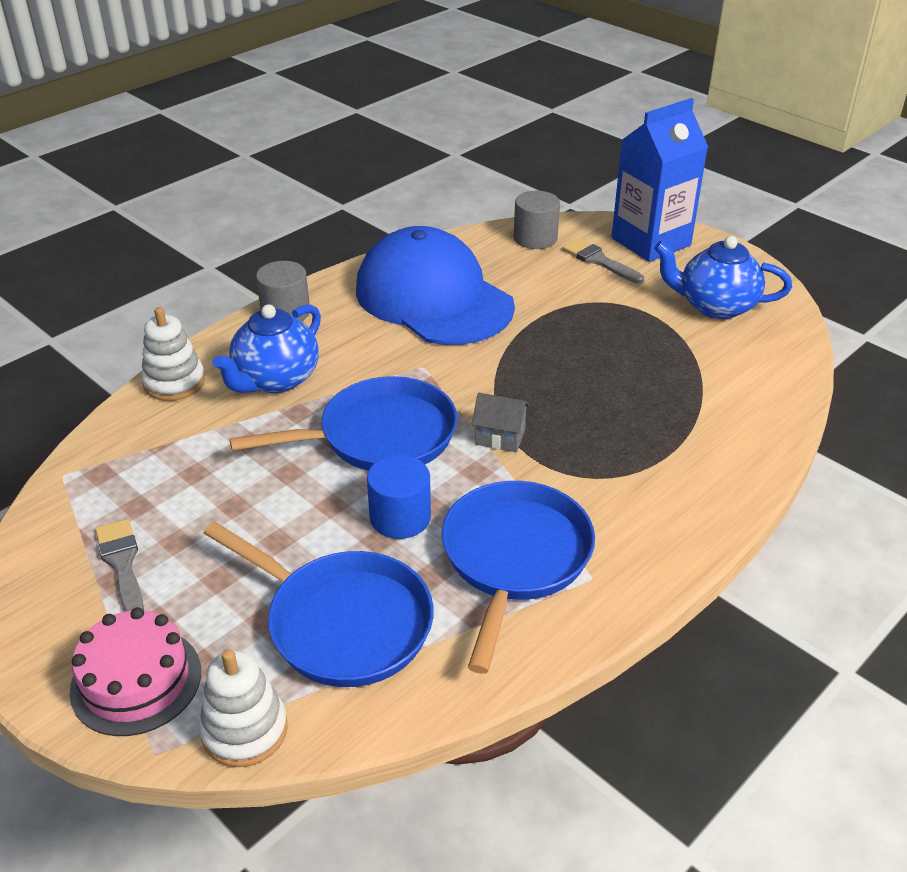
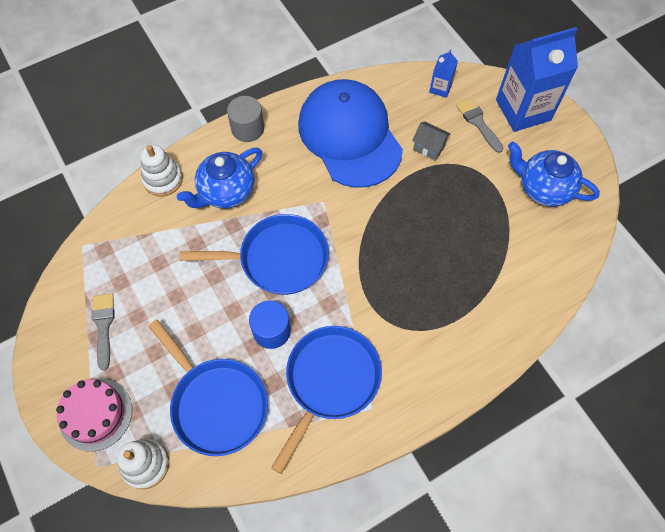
camera: 15 degrees right, 25 degrees up
(500, 437) = (353, 278): grey house -> grey house (429, 147)
(535, 238) = (440, 88): grey cylinder -> blue carton

